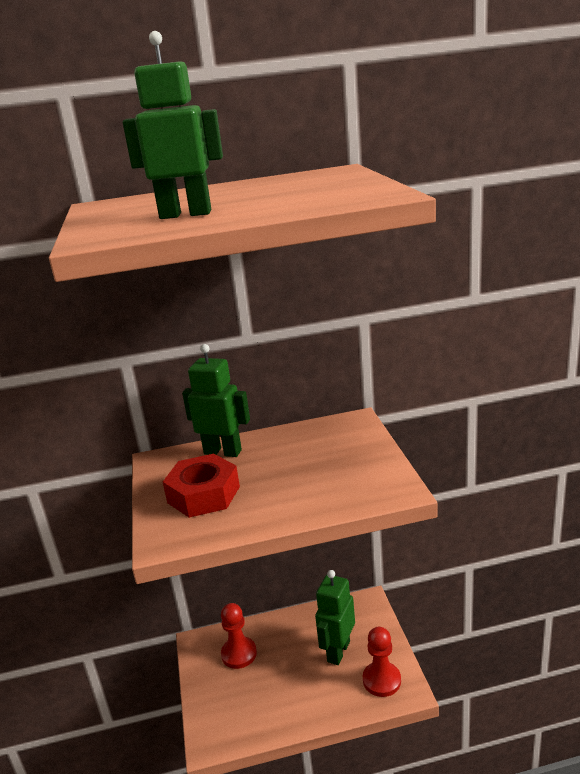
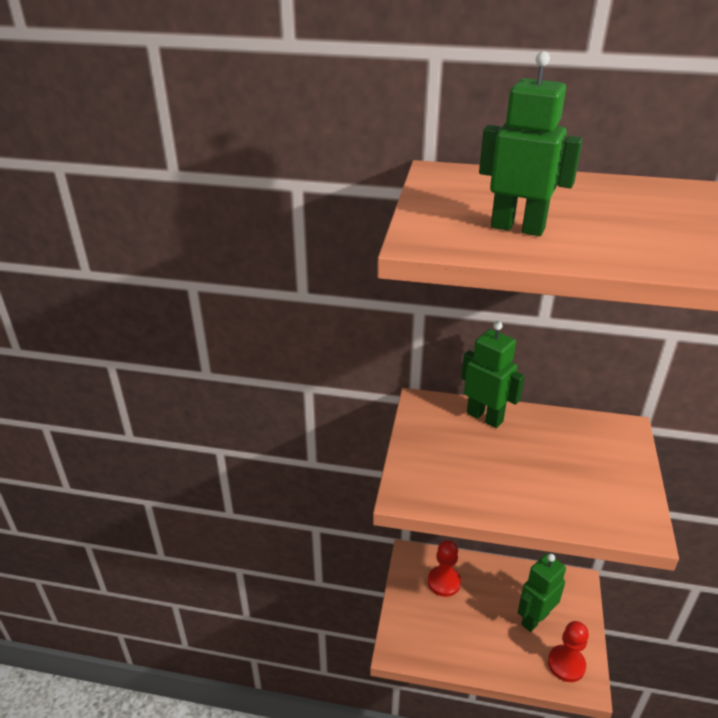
camera: 20 degrees right, 10 degrees up
(203, 494) = (454, 459): red nut -> none

